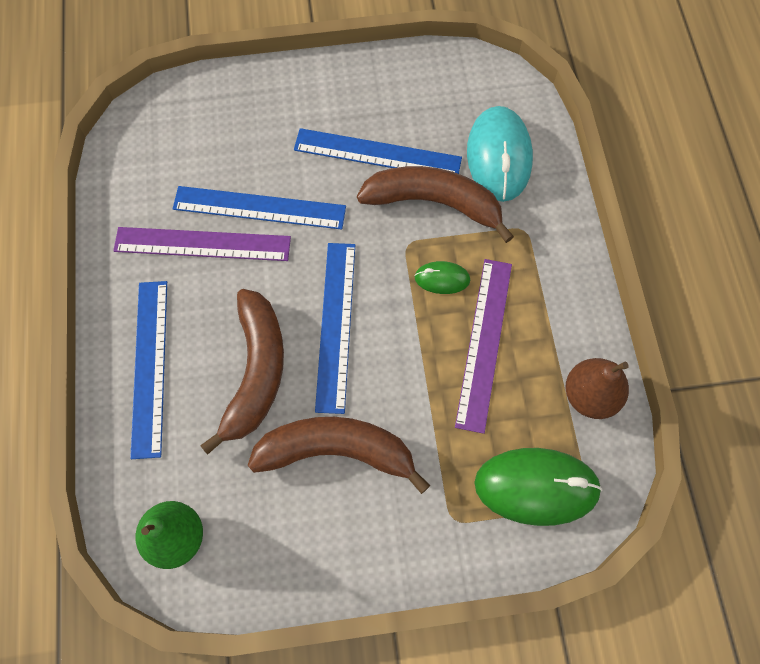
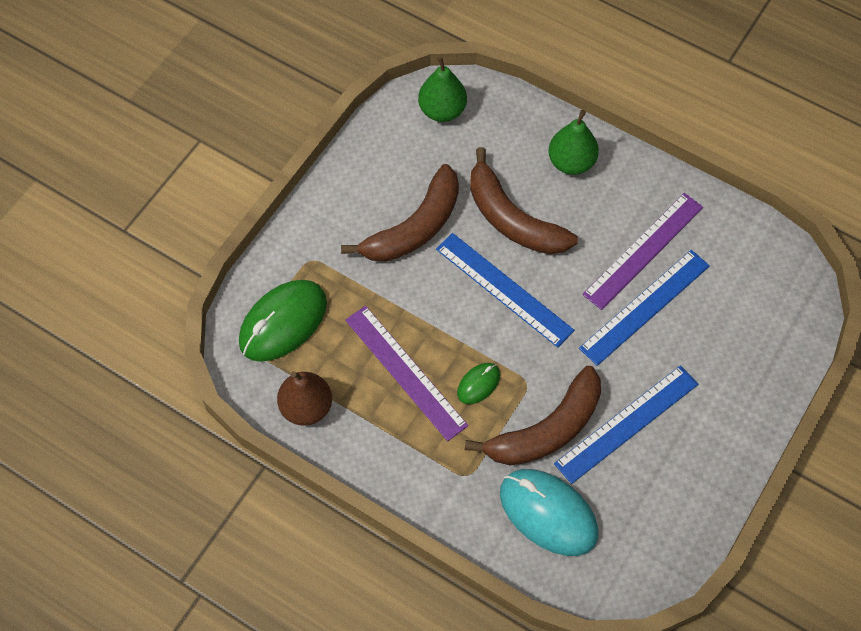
camera: 130 degrees right, 5 degrees down
(150, 366) = (571, 162): blue ruler -> green pear

